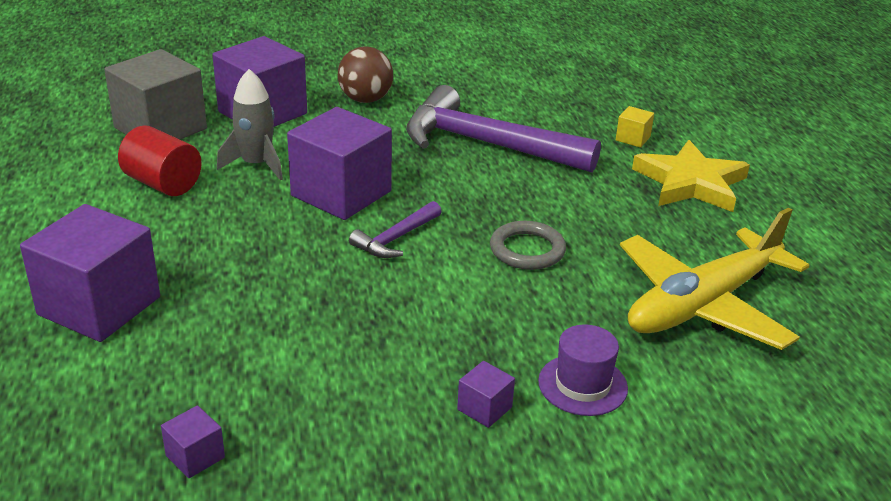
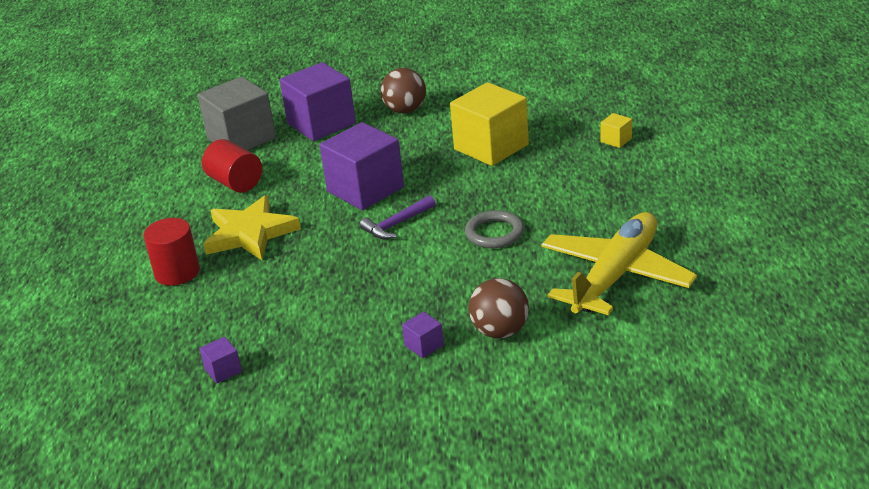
camera: 15 degrees right, 0 degrees up
(99, 306) = (177, 272): purple cube -> red cylinder
(256, 165) = (307, 167): grey rocket -> none
(486, 144) = (491, 147): purple hammer -> yellow cube
(582, 385) = (500, 331): purple hat -> brown ball
(690, 183) = (649, 178): yellow star -> yellow star (250, 233)
(702, 304) = (615, 275): yellow plane -> yellow plane turned 150 degrees clockwise

